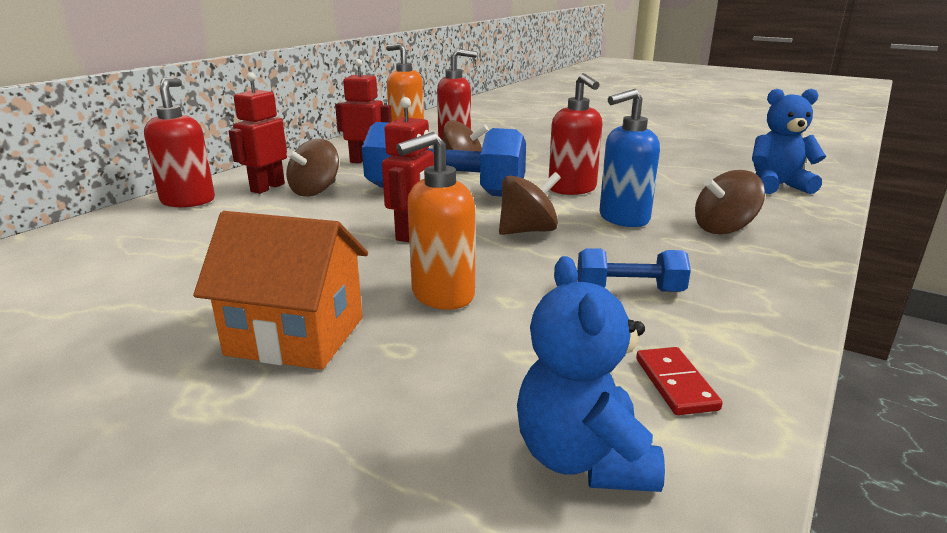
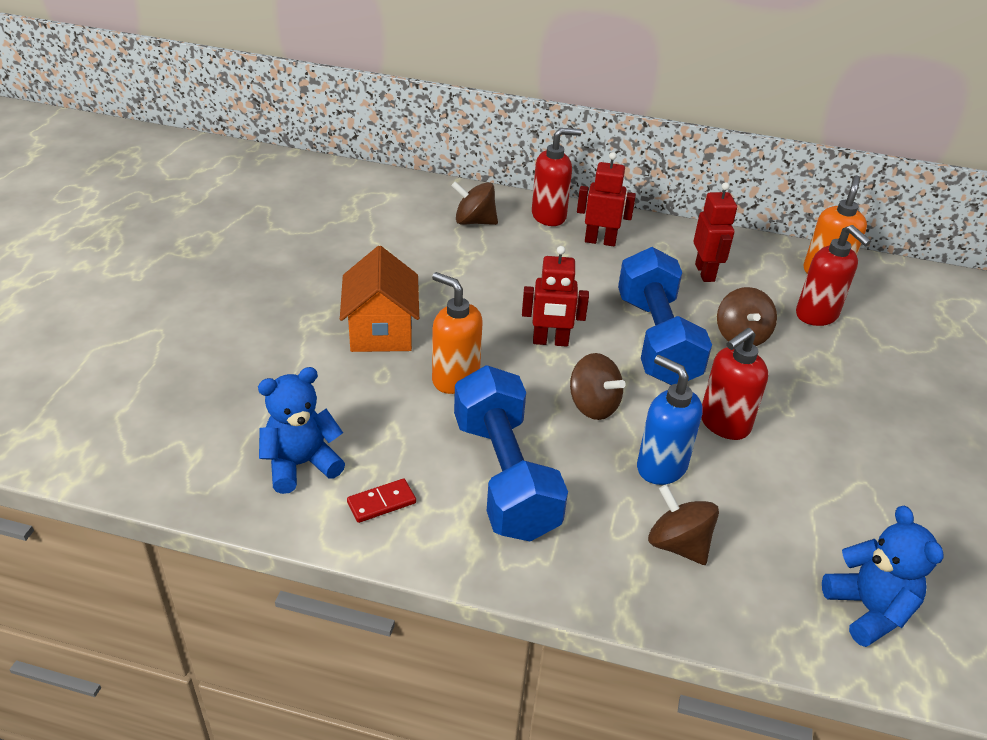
camera: 70 degrees right, 15 degrees up
(315, 191) = (609, 267): brown spinning top -> brown spinning top (474, 221)
(629, 290) = (505, 476): blue dumbbell -> blue dumbbell, size x2.10

